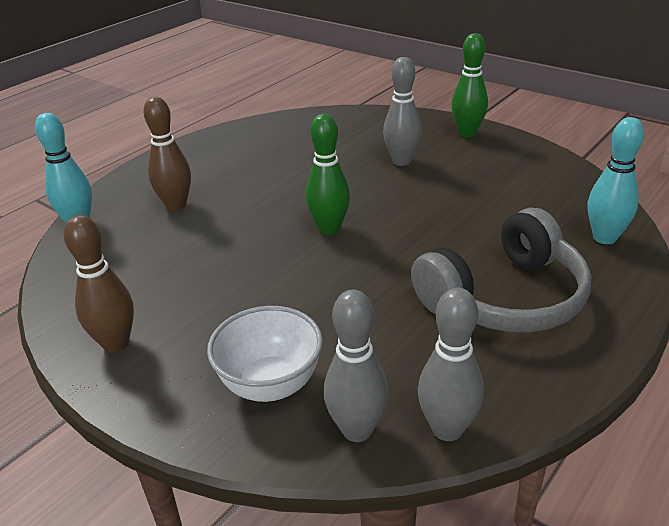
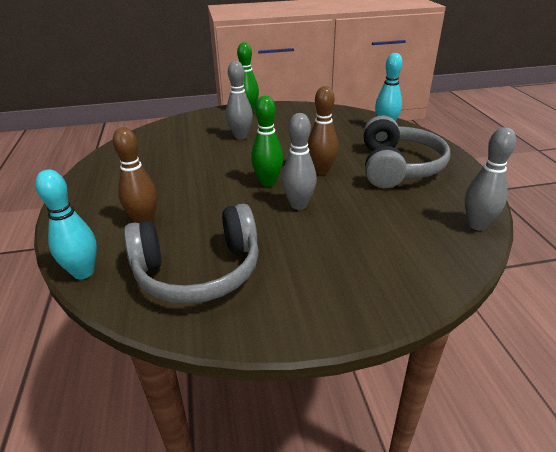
camera: 50 degrees left, 0 degrees up
(116, 343) = (269, 309): brown bowling pin -> brown bowling pin (321, 171)
(134, 274) = (198, 271): none -> grey headphones
(270, 384) = (387, 262): white bowl -> none
(357, 430) = (453, 250): grey bowling pin -> grey bowling pin (298, 205)

